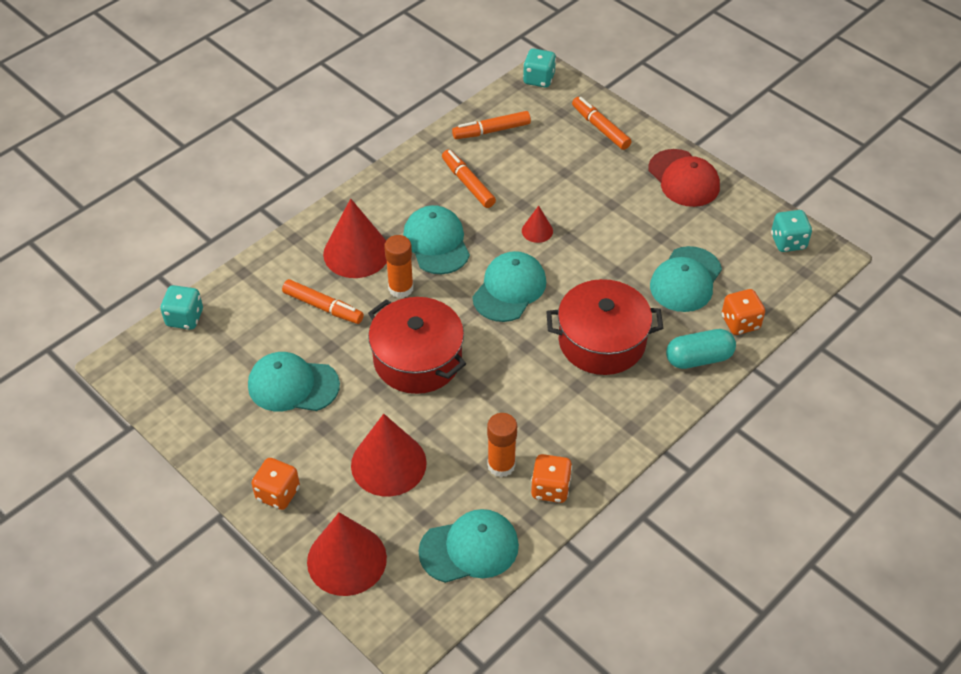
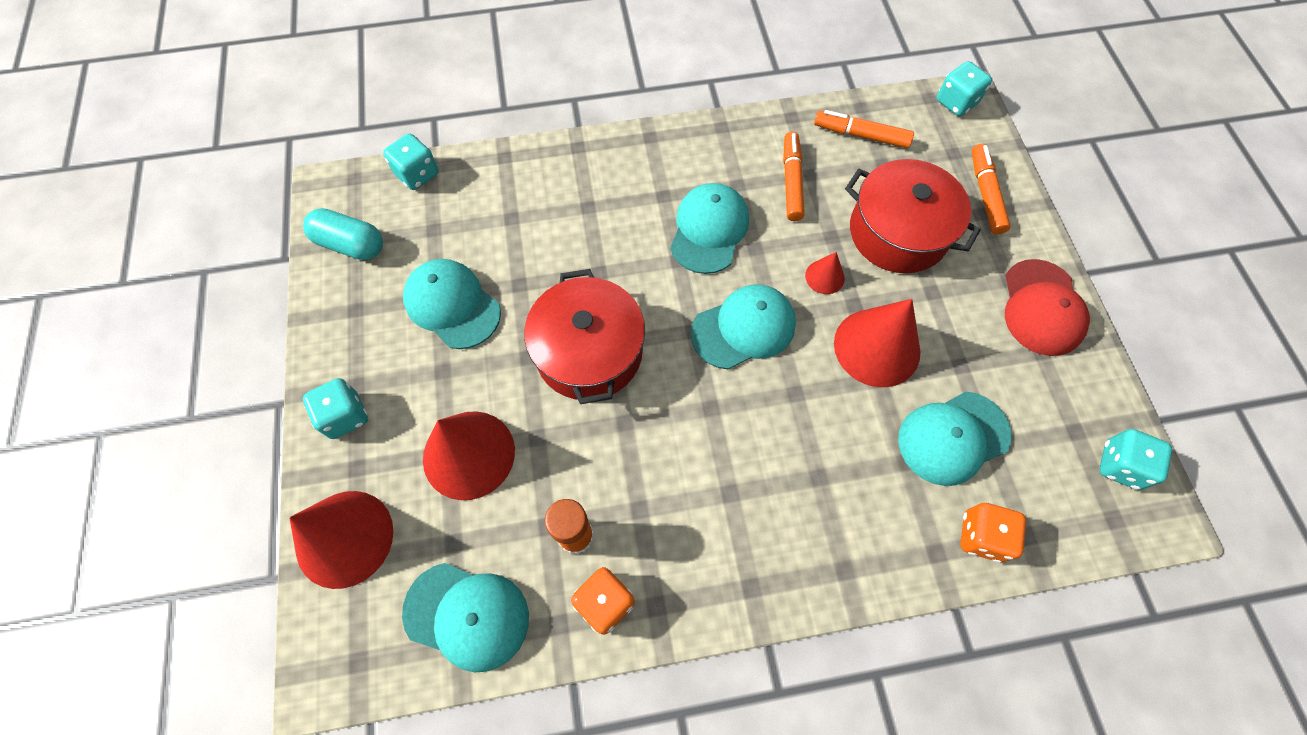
camera: 35 degrees right, 15 degrees up
(278, 493) = (345, 416): orange dice -> turquoise dice
(323, 307) = (546, 237): orange marker -> none
(356, 252) = (622, 196): red cone -> red cone (877, 347)
(401, 288) = (634, 261): orange glue stick -> none
(602, 341) = (797, 455): red pot -> red pot (898, 232)
(699, 358) = (896, 551): turquoise capsule -> turquoise capsule (351, 244)

